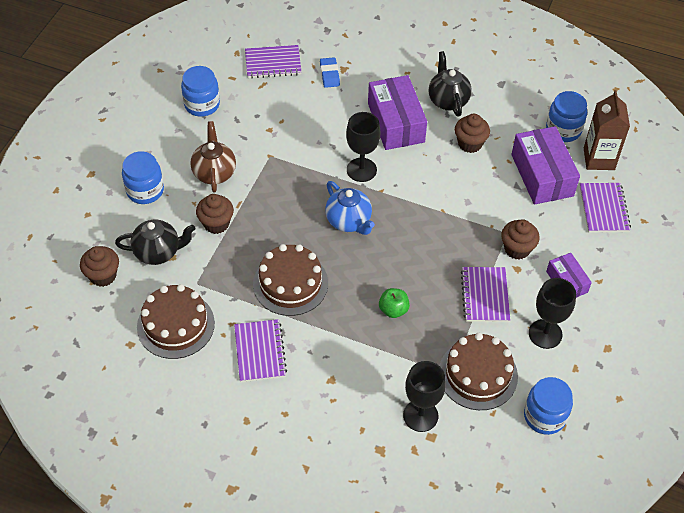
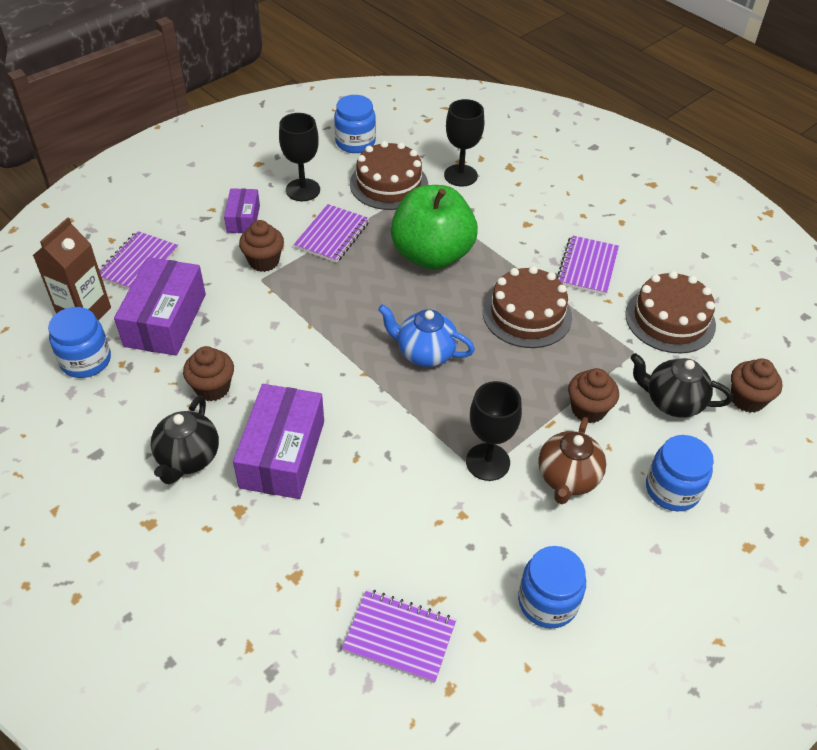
camera: 155 degrees left, 5 degrees down
(329, 74) = (323, 574): blue eraser -> none
(349, 221) = (425, 353): blue teapot -> blue teapot turned 60 degrees counterclockwise
(361, 170) = (371, 407): black goblet -> black goblet (487, 462)
(393, 310) = (432, 255): green apple -> green apple, size x2.48

